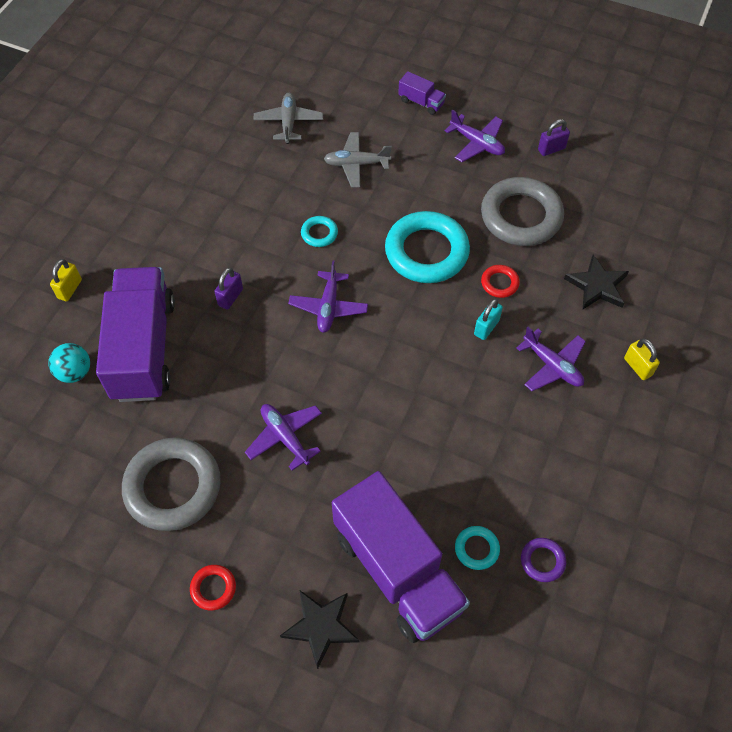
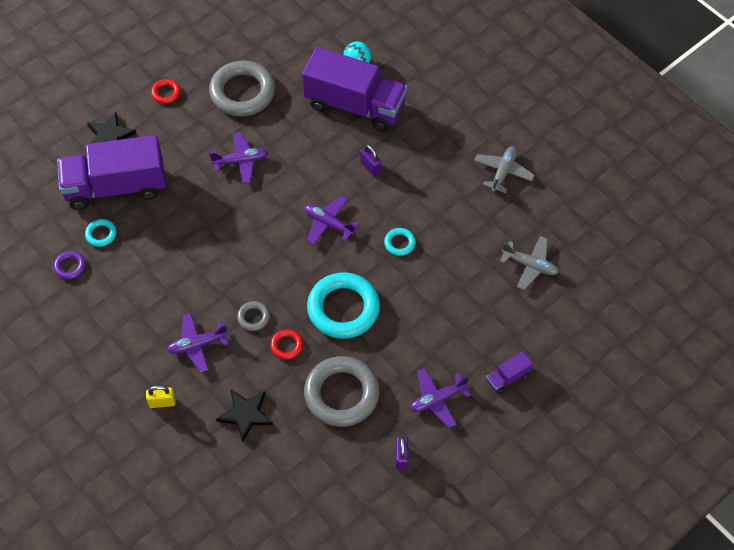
camera: 115 degrees right, 0 degrees up
(70, 289) = (429, 77): yellow padlock -> none
(356, 164) = (458, 297): grey plane -> grey plane (503, 172)
(486, 327) = (253, 317): turquoise padlock -> grey ring

